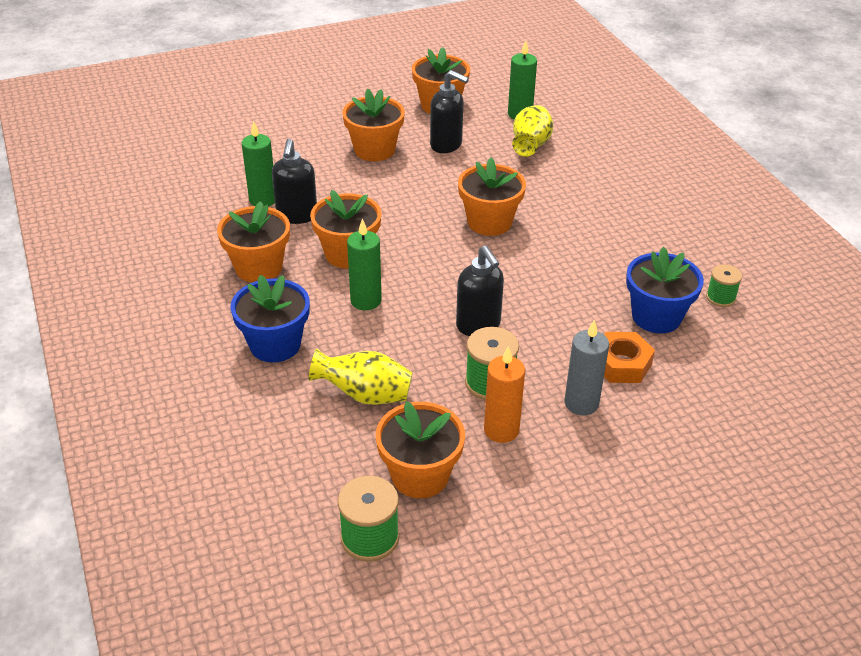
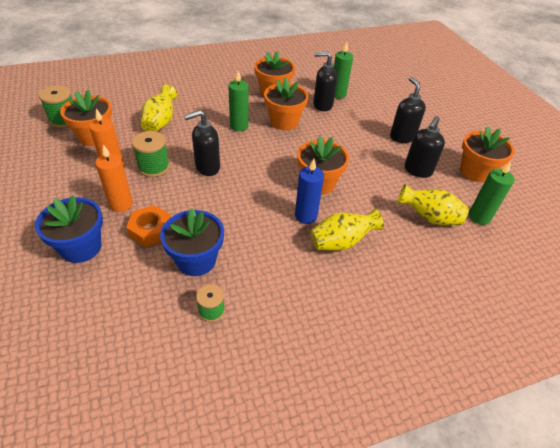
camera: 90 degrees right, 5 degrees up
(275, 344) = (208, 97): blue flower pot -> blue flower pot (81, 247)
(374, 150) = (402, 137): orange flower pot -> black soap dispenser
(554, 233) = (306, 216): none -> blue candle
(581, 403) = (121, 204): grey candle -> orange candle
(589, 208) = (341, 242): none -> yellow vase

